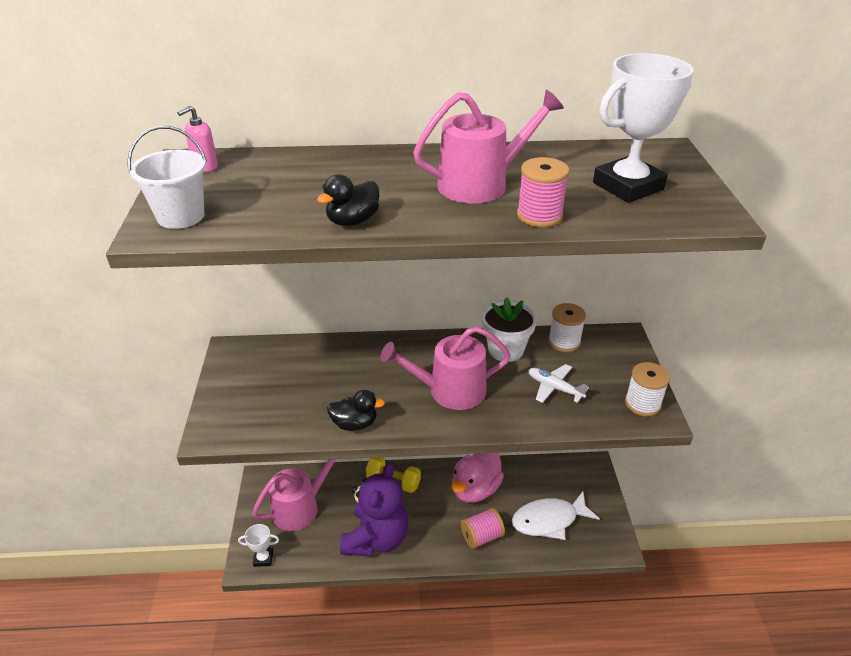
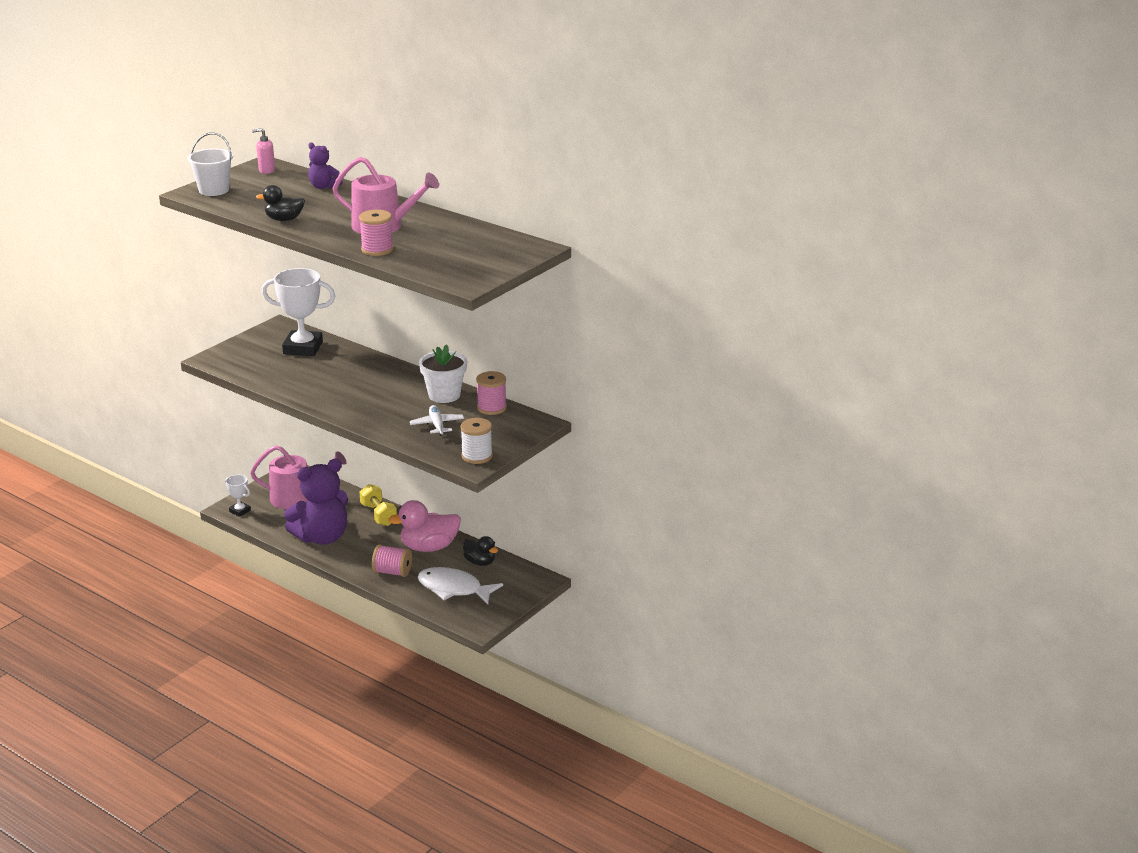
camera: 40 degrees right, 10 degrees down
(314, 162) = (323, 186): none -> purple teddy bear
(354, 424) = (290, 388): black duck -> black duck (480, 562)
(450, 391) = (371, 398): pink watering can -> none
(564, 342) = (491, 408): white spool -> pink spool
(628, 186) = (459, 255): white trophy -> white trophy (303, 348)

